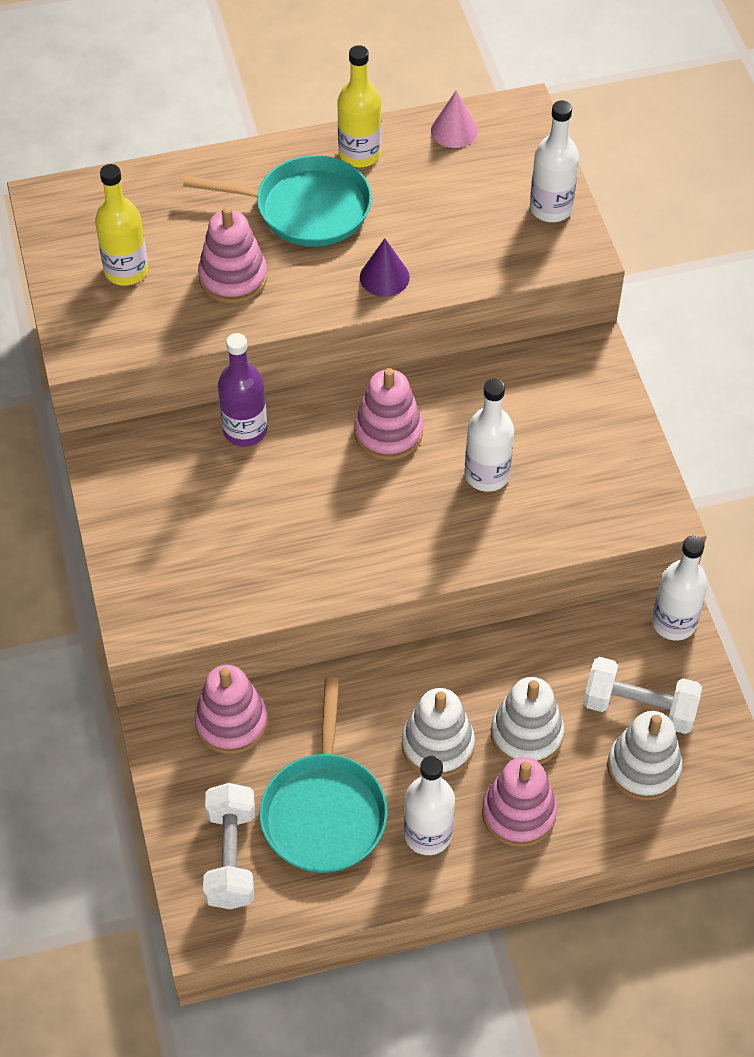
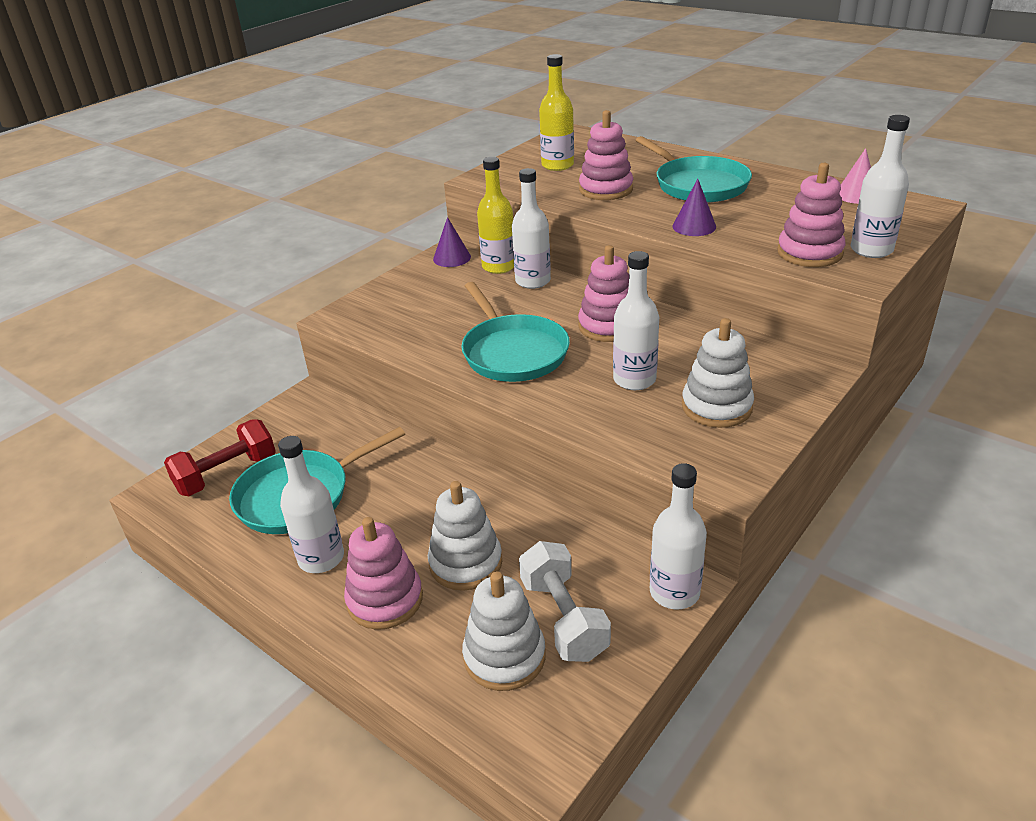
camera: 55 degrees right, 20 degrees down
(118, 462) = (452, 258): none -> purple cone
(231, 722) = (337, 420): pink stacking toy -> pink stacking toy (809, 253)
(231, 856) = (227, 474): white dumbbell -> red dumbbell
(245, 430) = (533, 281): purple bottle -> white bottle
(357, 528) = (513, 352): none -> turquoise pan
(359, 154) = (772, 180): yellow bottle -> yellow bottle (499, 266)
(437, 745) = (408, 520): white stacking toy -> white stacking toy (716, 407)

